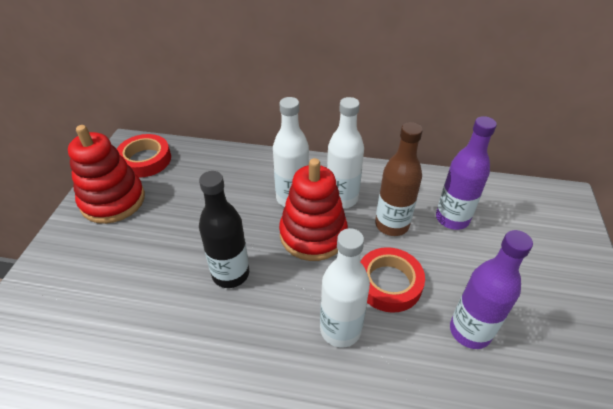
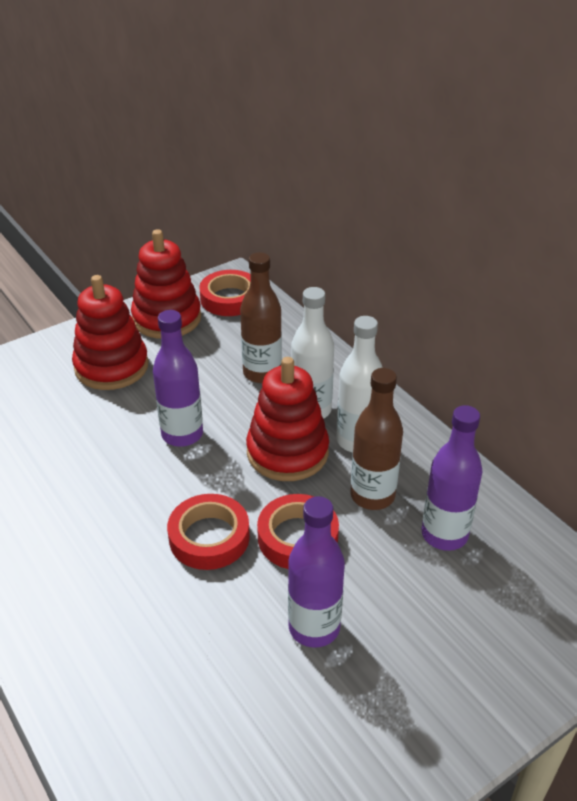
camera: 45 degrees right, 5 degrees down
(111, 263) = (111, 367): none -> red stacking toy
(230, 274) = (182, 434): black bottle -> purple bottle
(231, 195) = (262, 373): none -> brown bottle
(340, 329) = (209, 537): white bottle -> red tape

